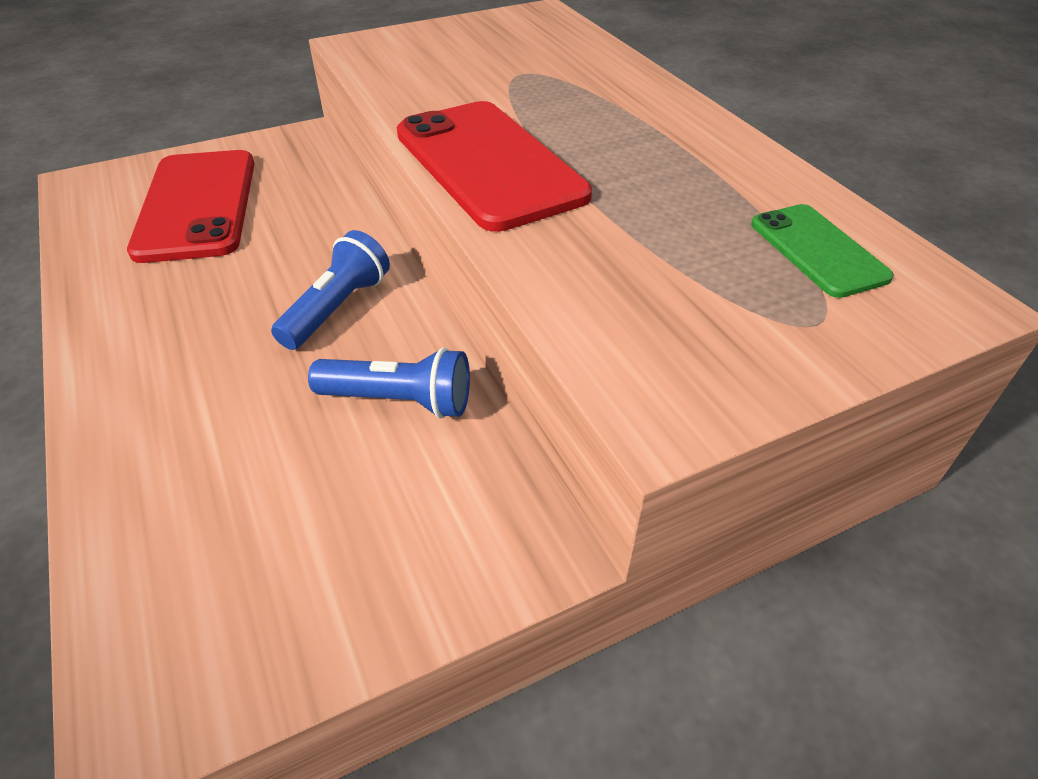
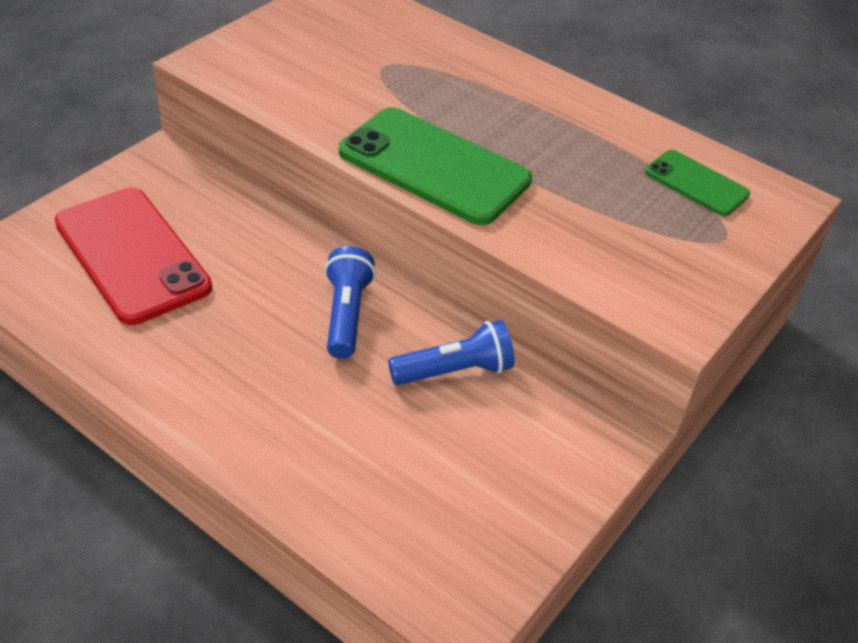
camera: 30 degrees left, 0 degrees up
(488, 164) = (434, 166): red phone -> green phone

